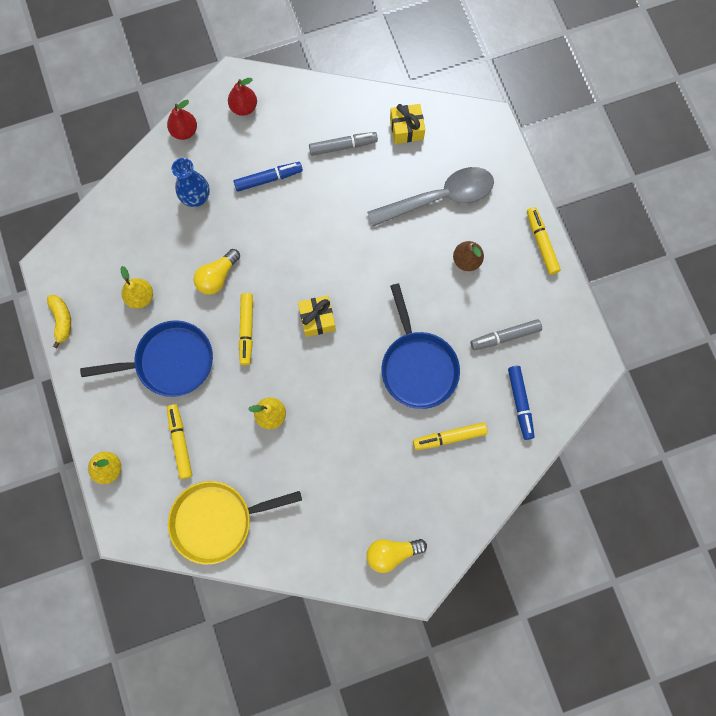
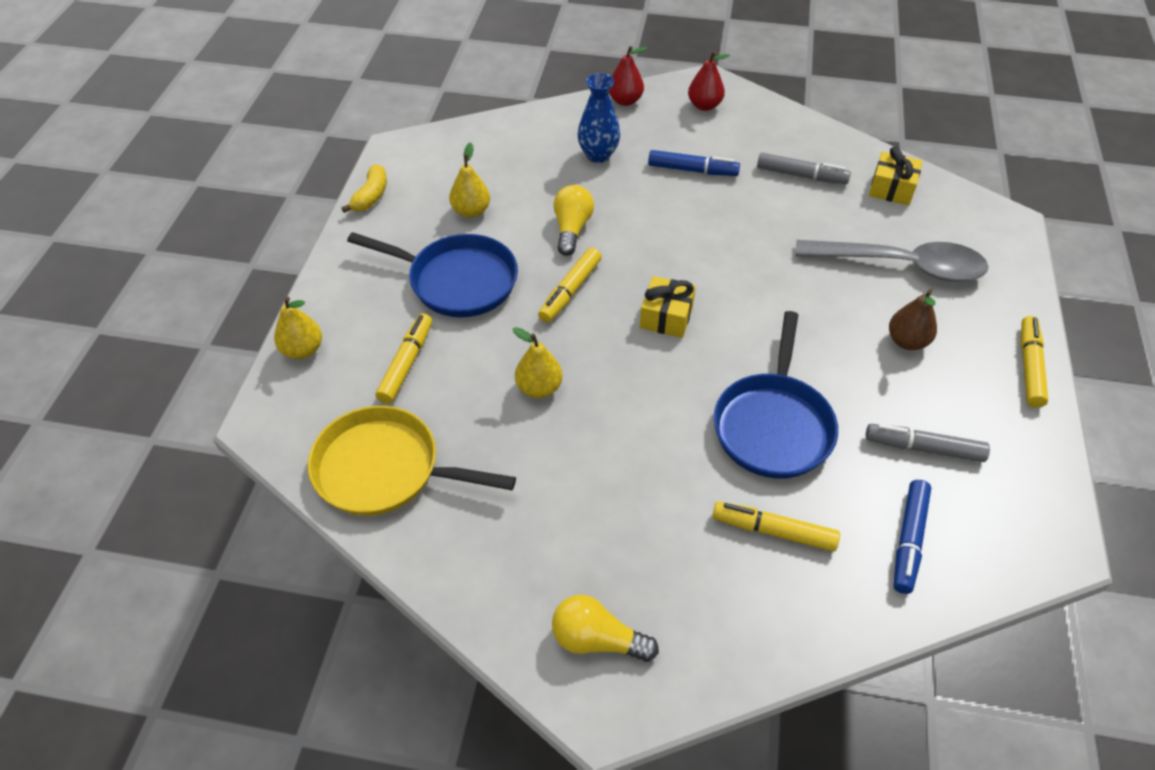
camera: 30 degrees right, 25 degrees down
(217, 277) = (572, 229): yellow light bulb -> yellow light bulb turned 120 degrees clockwise

